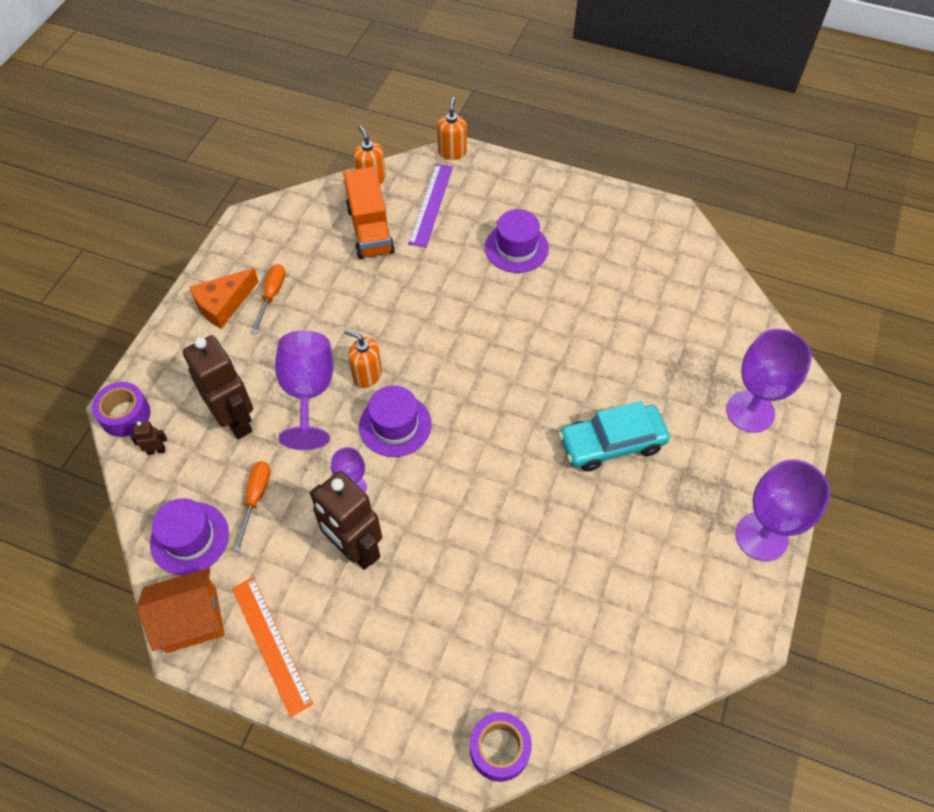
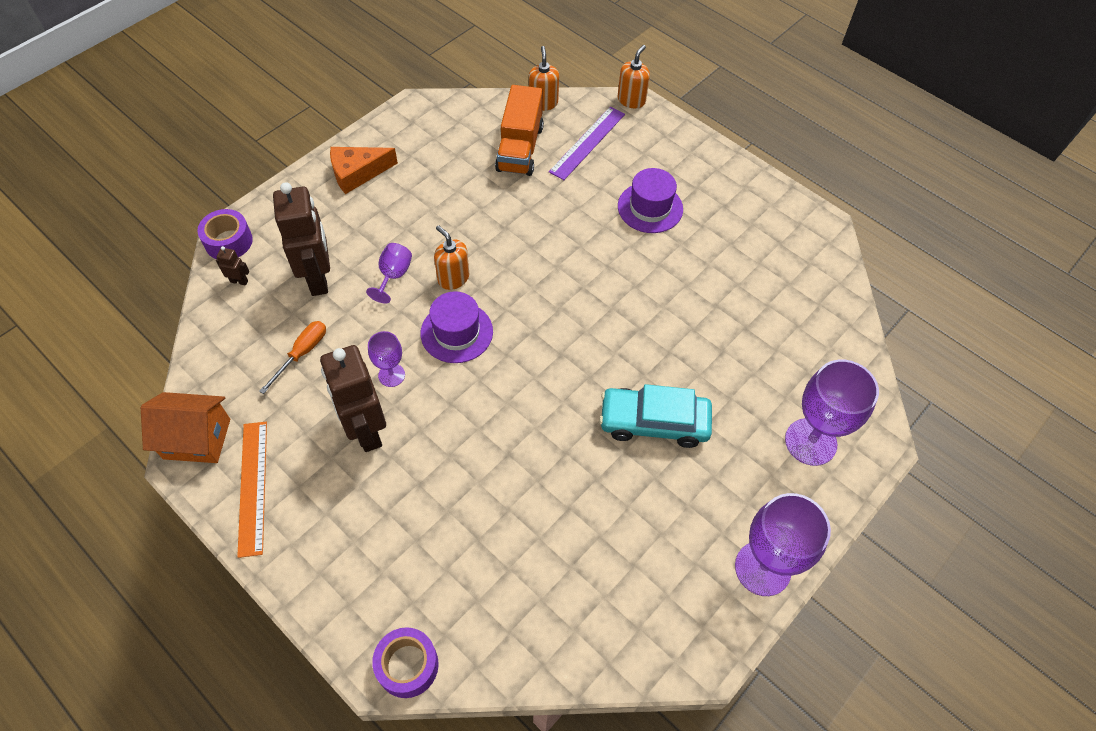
camera: 20 degrees right, 0 degrees up
(189, 538) = (230, 367): purple hat -> none
(272, 296) = (403, 179): orange screwdriver -> none
(308, 392) = (393, 276): purple goblet -> purple goblet, size x0.54

